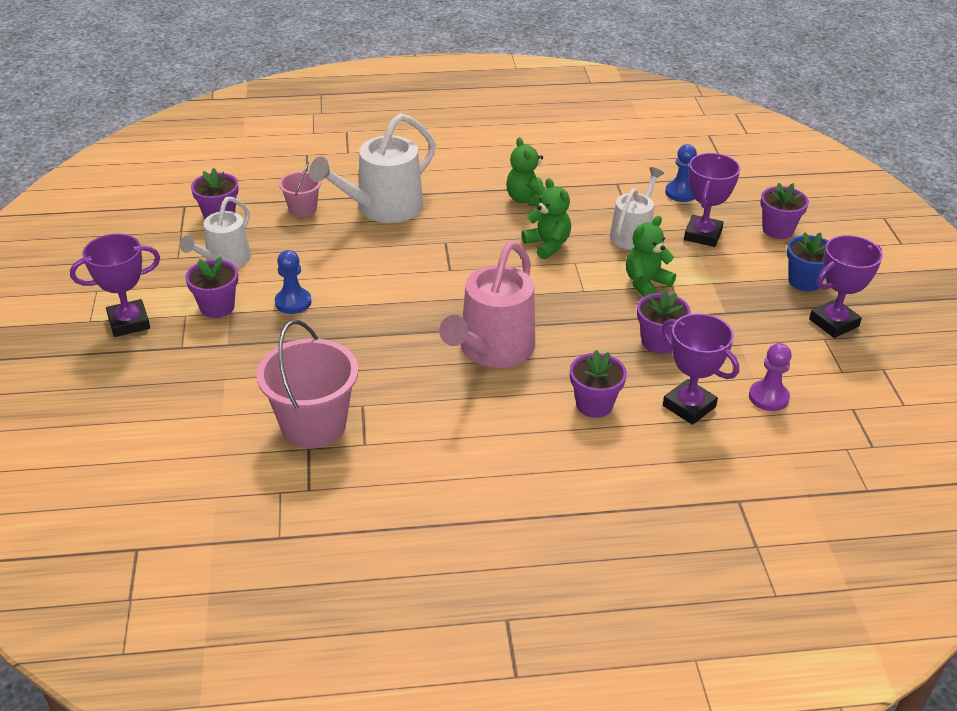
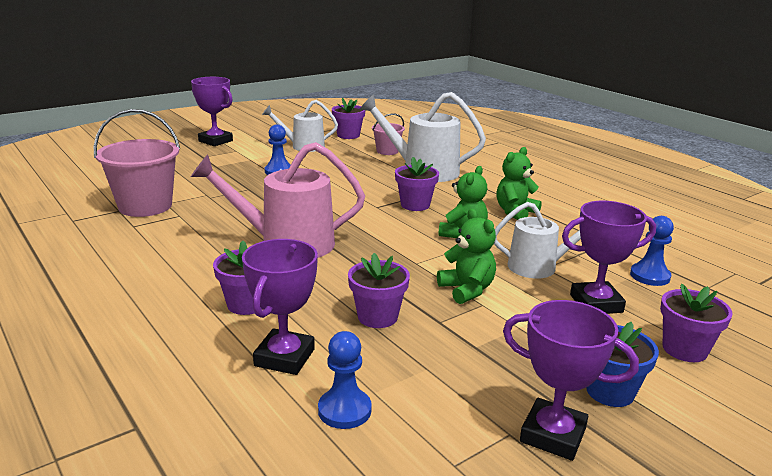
camera: 60 degrees right, 15 degrees down
(217, 307) = (252, 155): purple flower pot -> purple flower pot (415, 205)
(646, 283) = (467, 290): green teddy bear -> green teddy bear turned 45 degrees clockwise
(768, 397) = (344, 410): purple pawn -> blue pawn

